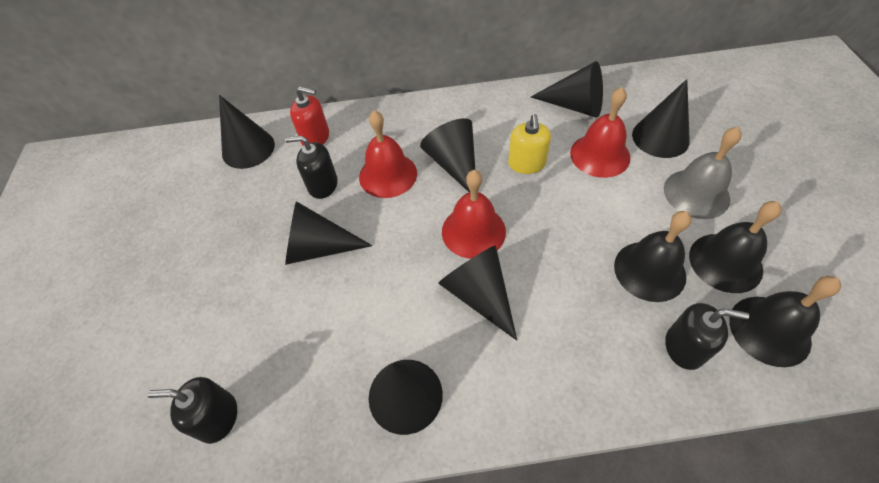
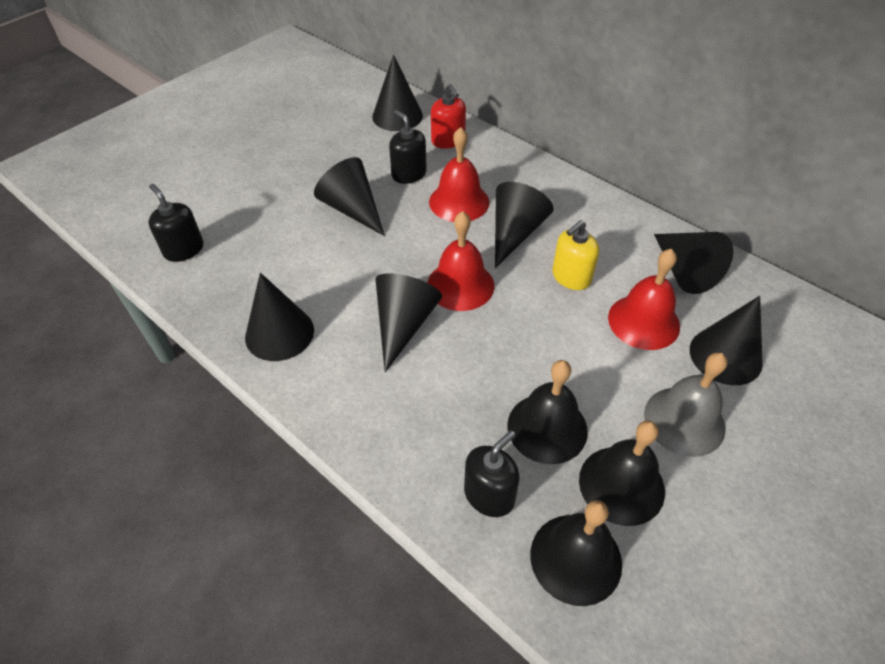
camera: 45 degrees right, 5 degrees down
(684, 347) = (489, 495): black soap dispenser -> black soap dispenser turned 105 degrees counterclockwise

